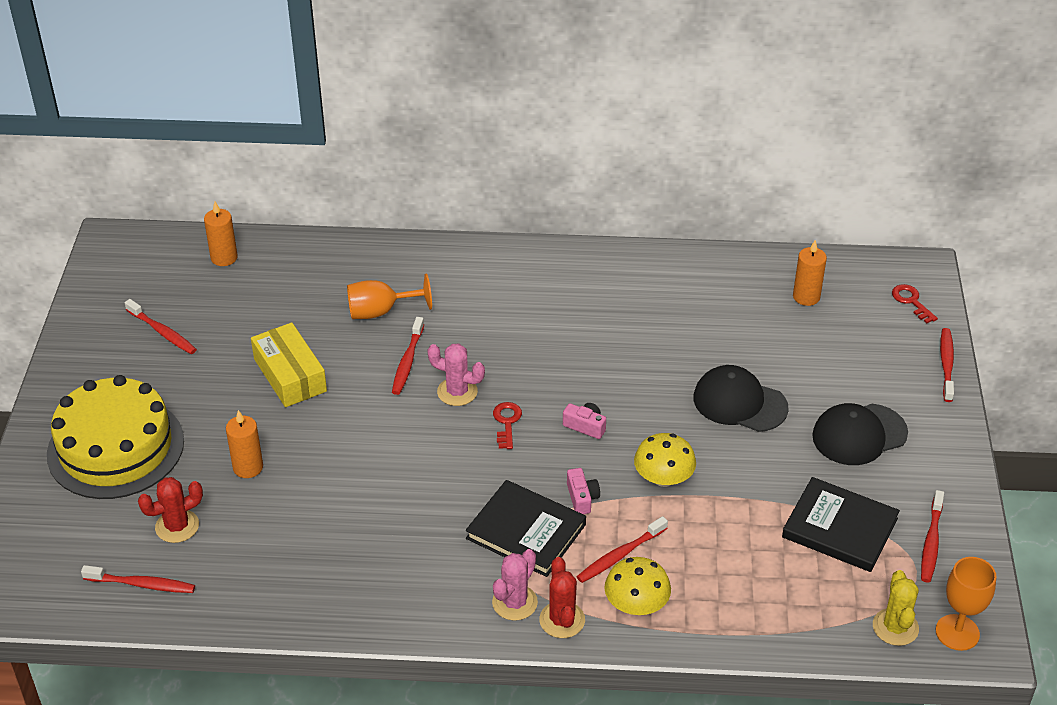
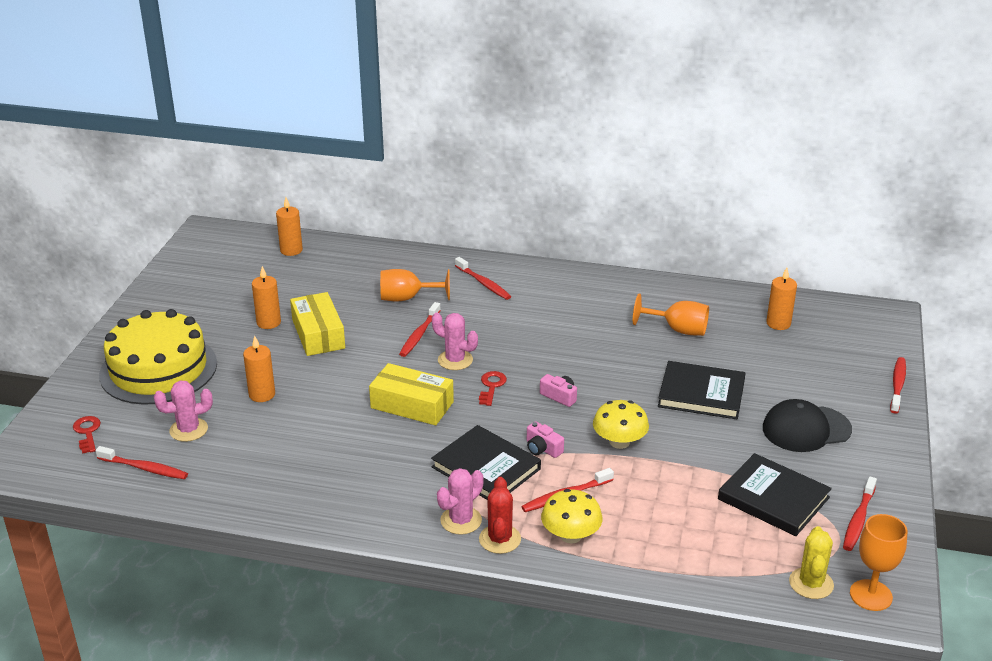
camera: 10 degrees right, 10 degrees down
(162, 332) = (225, 295): red toothbrush -> red toothbrush (483, 283)
(177, 526) = (188, 430): red cactus -> pink cactus
(227, 366) = (268, 322): none -> orange candle
(423, 459) = (412, 405): none -> yellow box
(582, 498) = (542, 448): pink camera -> pink camera turned 135 degrees clockwise
(698, 319) = (678, 330): none -> orange goblet
(739, 403) = (701, 394): black cap -> black book
(911, 302) = (873, 336): red key -> red key (87, 432)

